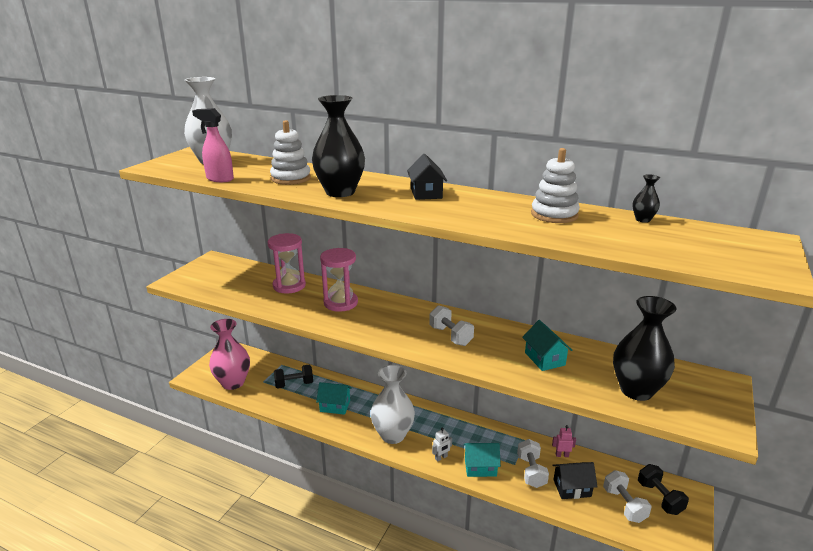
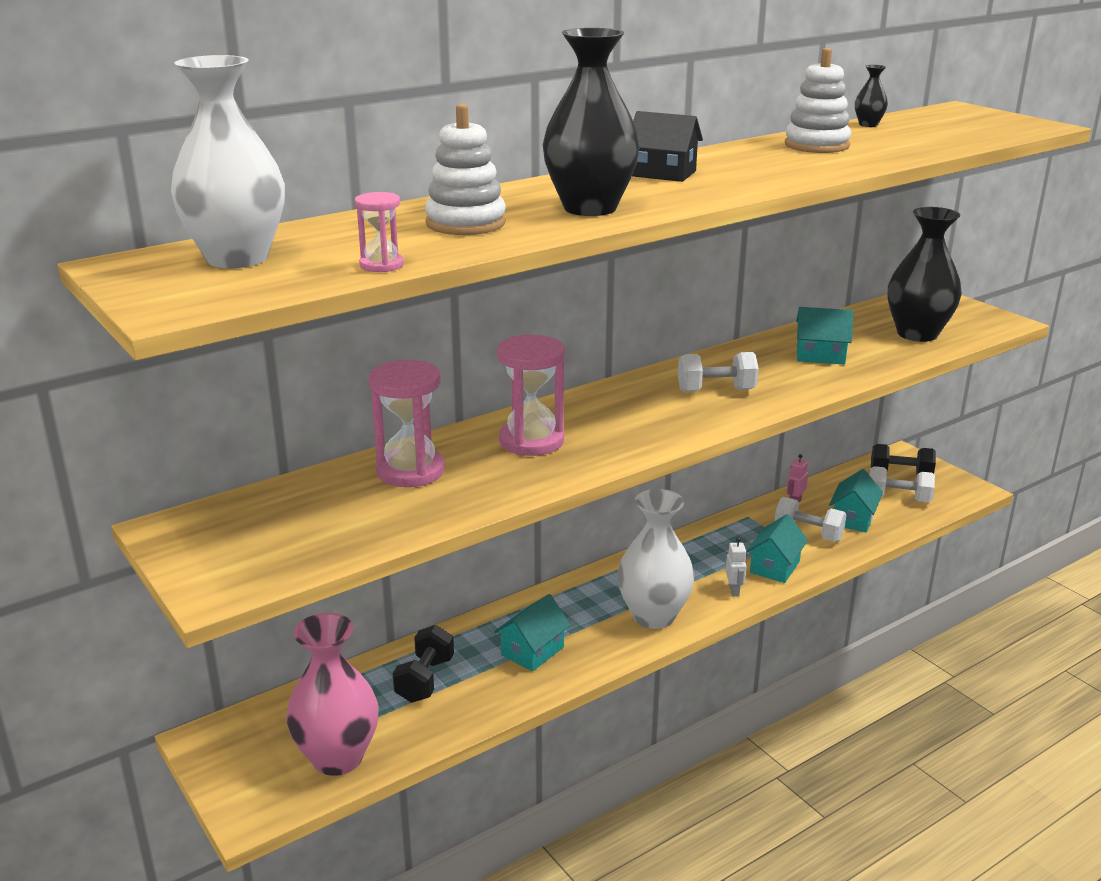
camera: 60 degrees left, 0 degrees up
(219, 179) = (381, 265): pink spray bottle -> pink hourglass
(572, 488) = (853, 519): black house -> turquoise house

